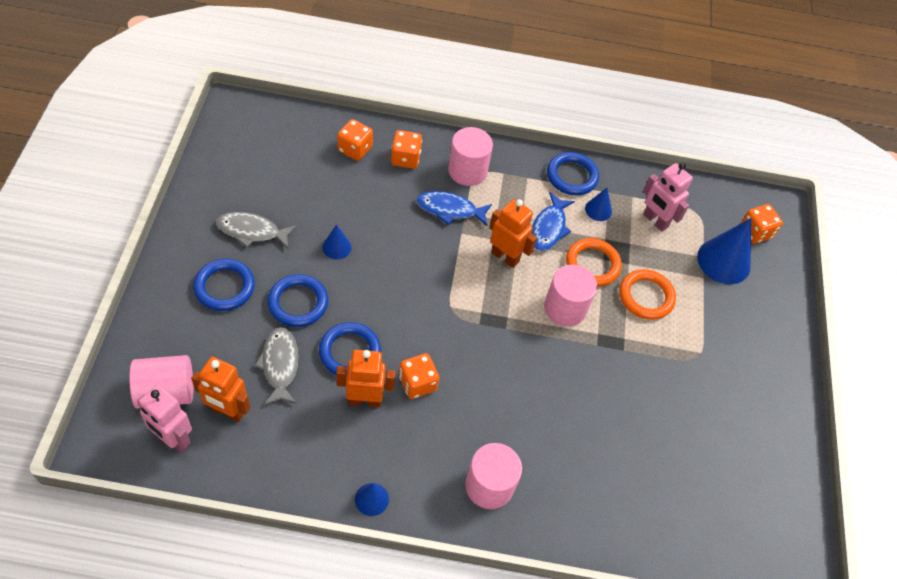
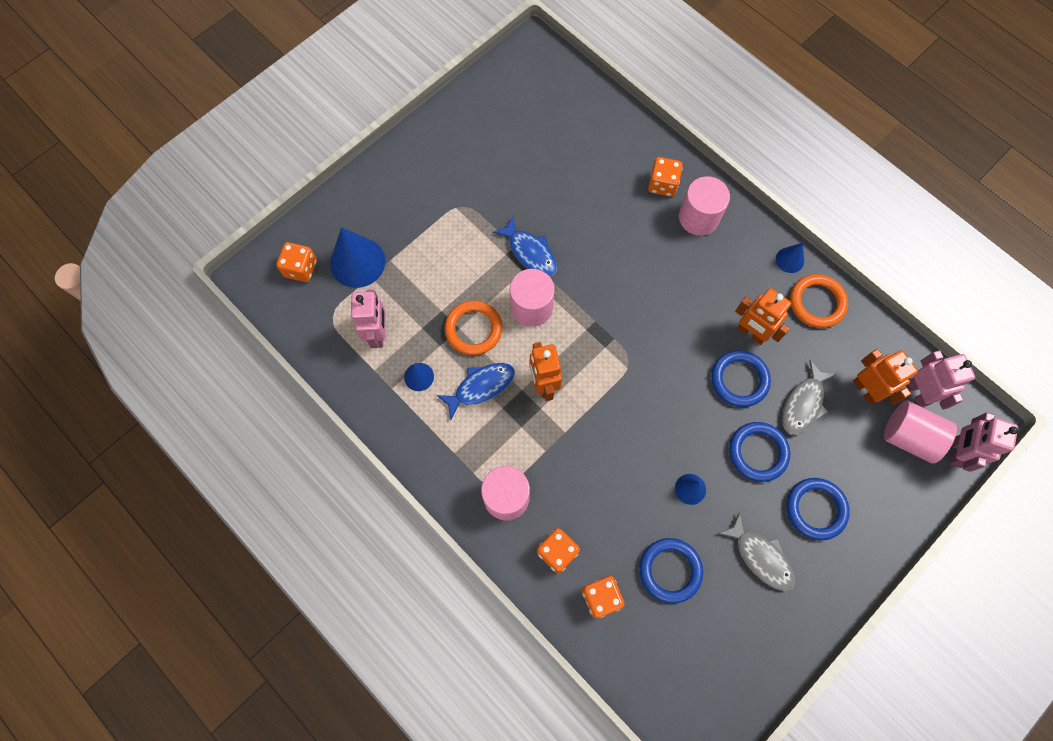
camera: 135 degrees left, 15 degrees up
(113, 404) = (956, 452): none -> pink robot
(417, 383) = (700, 321): orange dice -> orange dice (662, 184)
(450, 210) = (557, 463): blue fish -> blue fish (530, 252)
(572, 176) = (410, 427): blue ring -> blue ring (670, 570)
(646, 296) = (455, 274): orange ring -> orange ring (817, 303)

